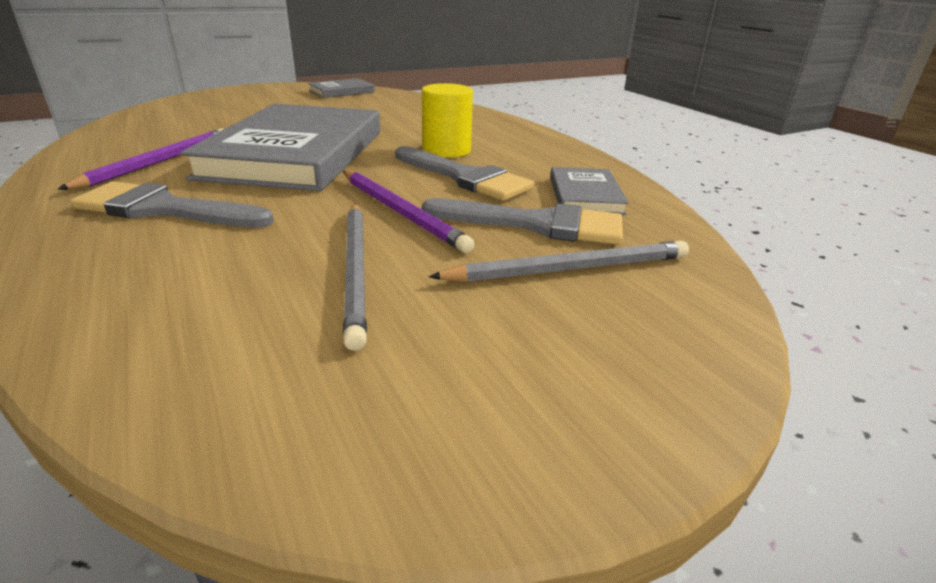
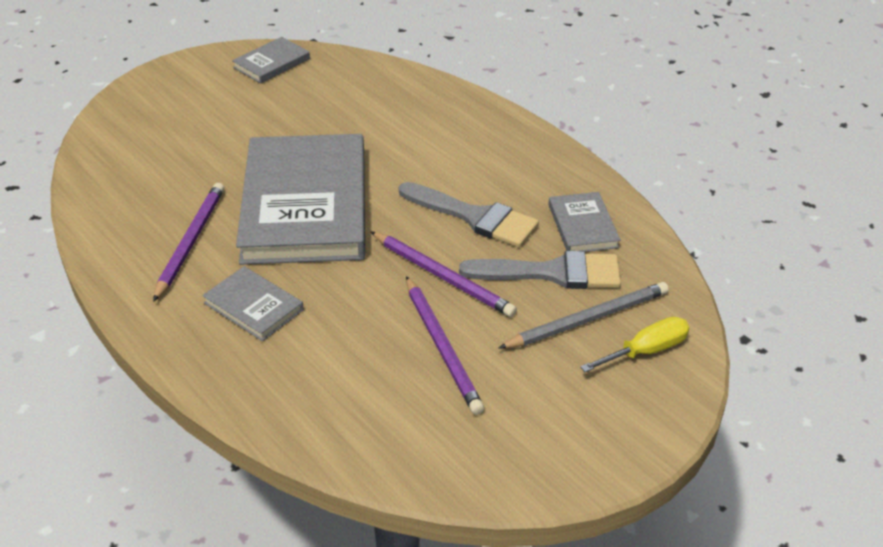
camera: 10 degrees left, 10 degrees up
(164, 209) = (253, 306): grey brush -> grey book
(356, 269) = (442, 346): grey pencil -> purple pencil
(446, 150) = (441, 174): yellow cylinder -> none
(650, 312) = (646, 351): none -> yellow screwdriver

